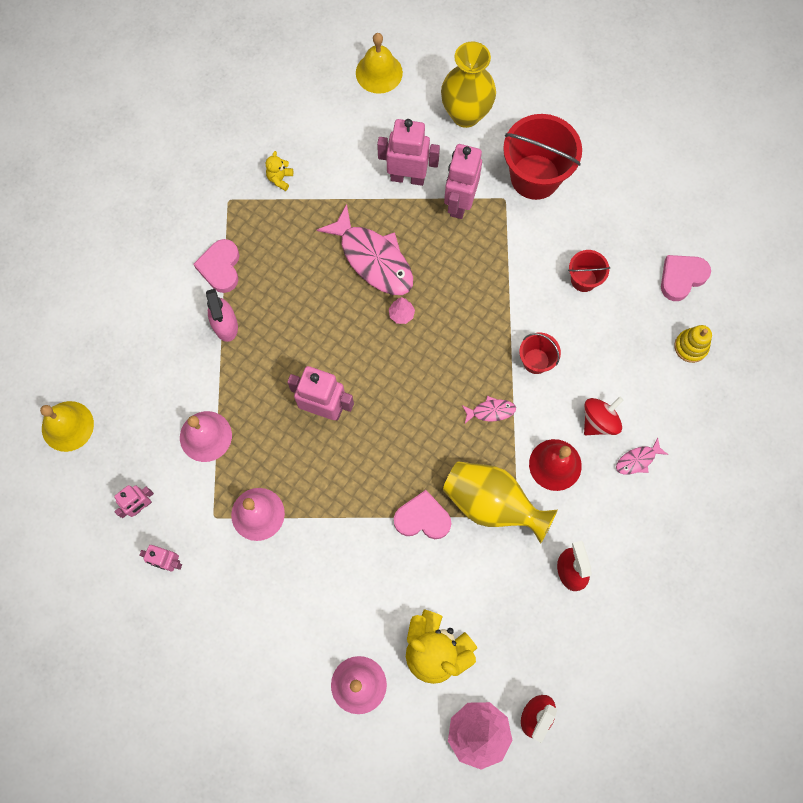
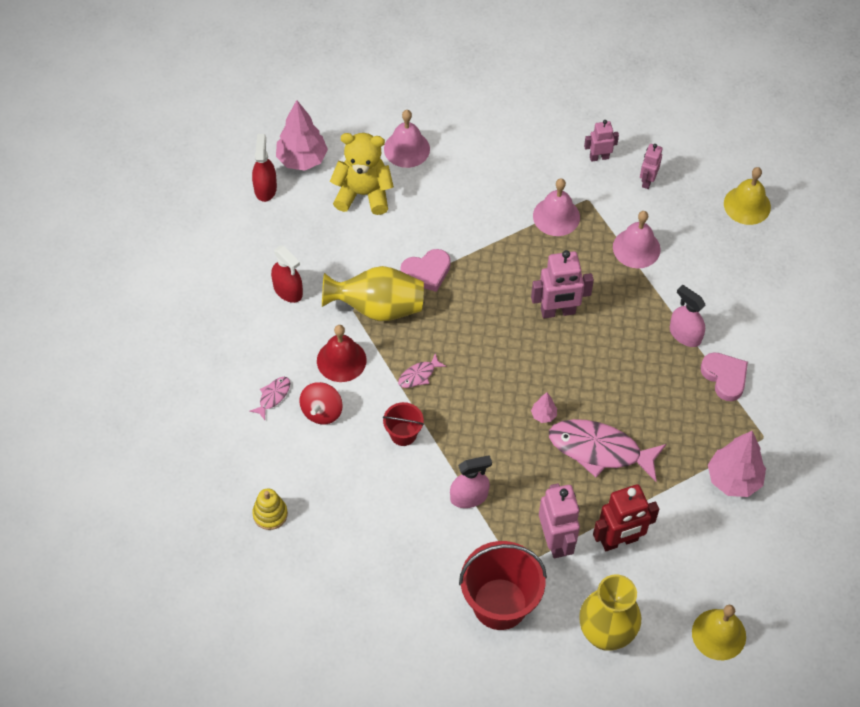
camera: 150 degrees right, 15 degrees down
(280, 179) = (733, 479): yellow teddy bear -> pink tree
(407, 177) = (619, 541): pink robot -> red robot
(510, 275) = (469, 497): none -> pink spray bottle
(583, 279) = (399, 526): red bucket -> none
(681, 277) = (308, 575): pink heart -> none

